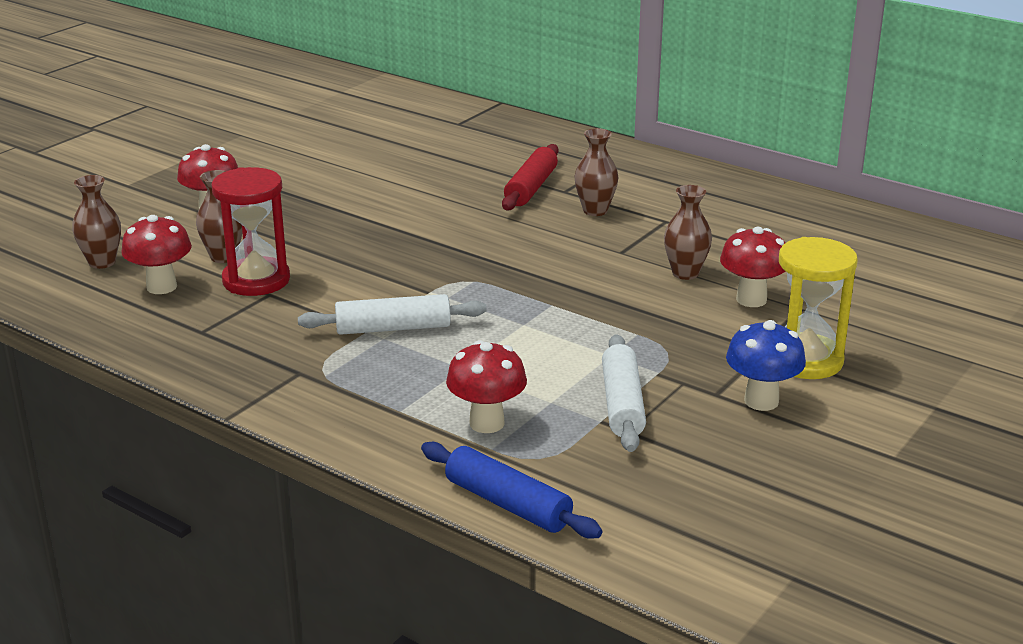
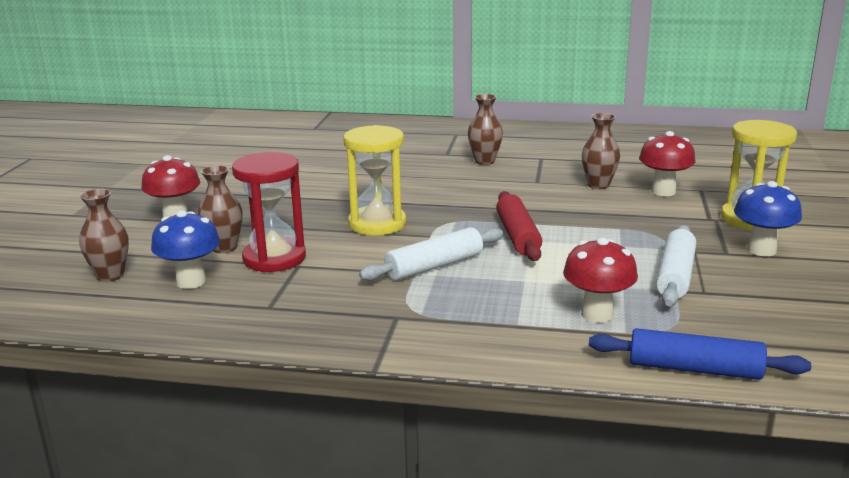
camera: 25 degrees left, 5 degrees down
(161, 287) = (191, 282): red mushroom -> blue mushroom
(391, 265) = (377, 224): none -> yellow hourglass
(531, 188) = (420, 156): red rolling pin -> red rolling pin (517, 236)
(622, 404) = (675, 276): white rolling pin -> white rolling pin turned 45 degrees clockwise

